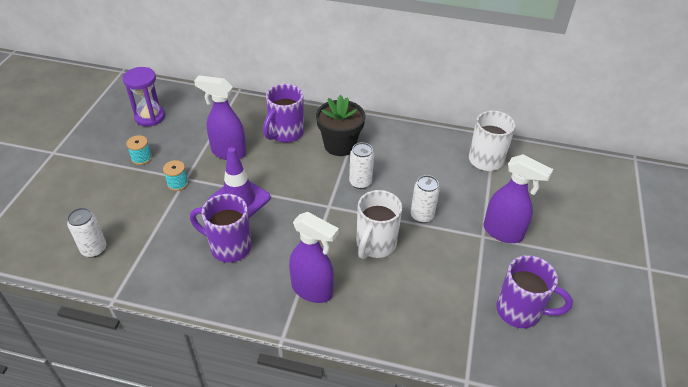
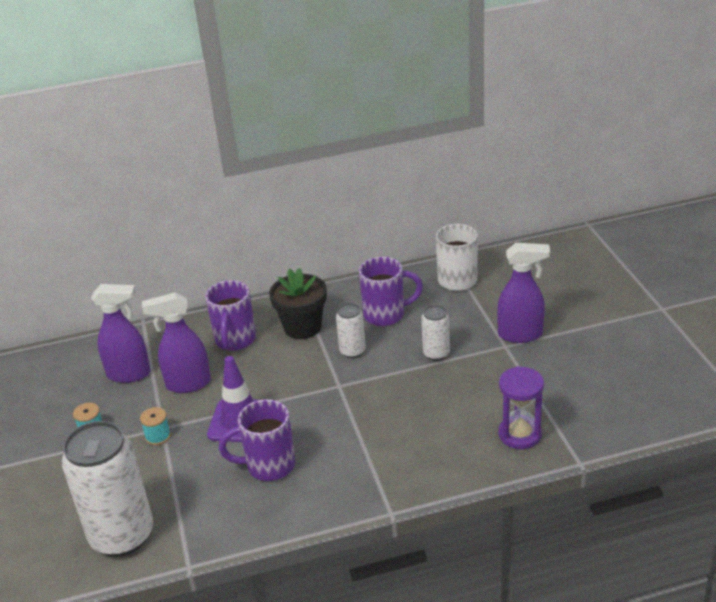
camera: 25 degrees left, 10 degrees down
(94, 249) = (122, 536): white can -> white can, size x2.09
(150, 117) = (61, 389): purple hourglass -> purple hourglass (519, 434)
(312, 290) = (385, 462): purple spray bottle -> purple spray bottle (129, 374)
(375, 245) = (412, 397): white mug -> none
(520, 311) = (583, 390): purple mug -> purple mug (386, 315)

